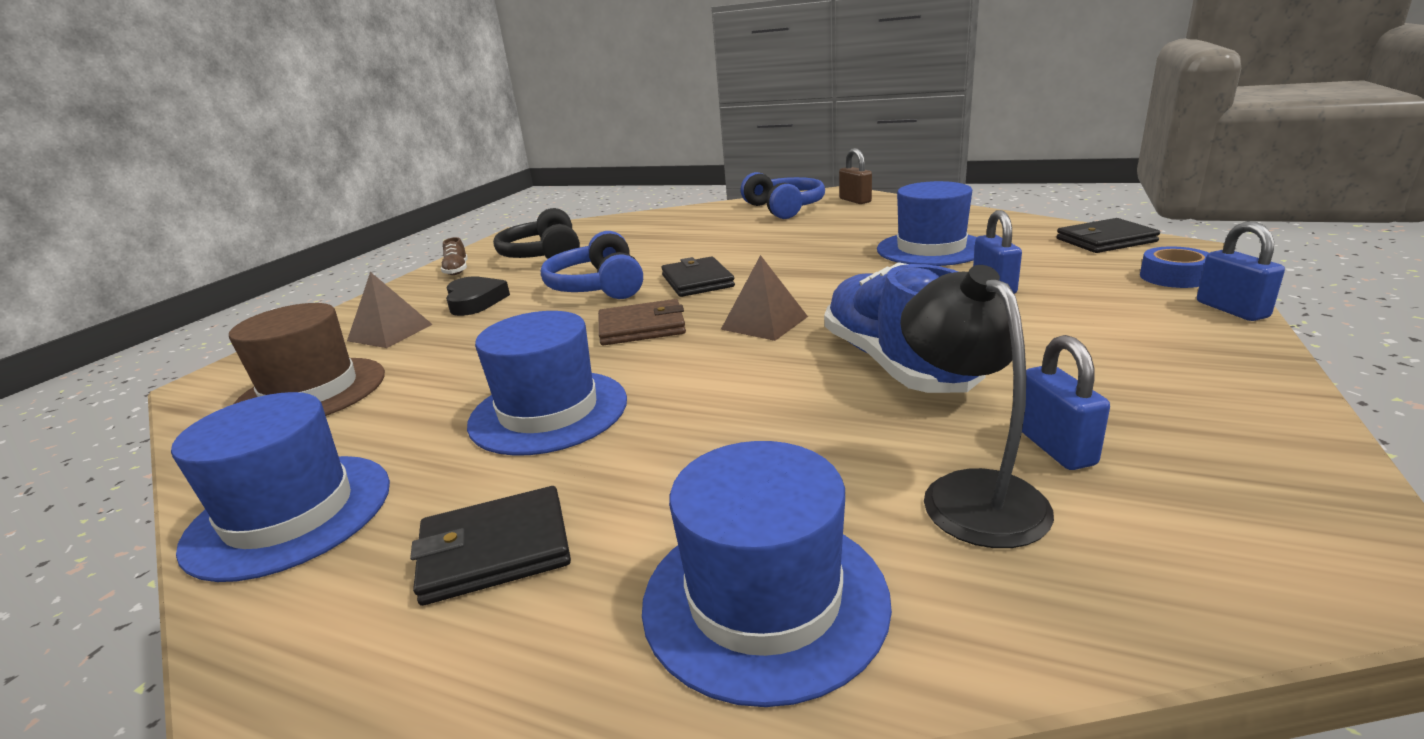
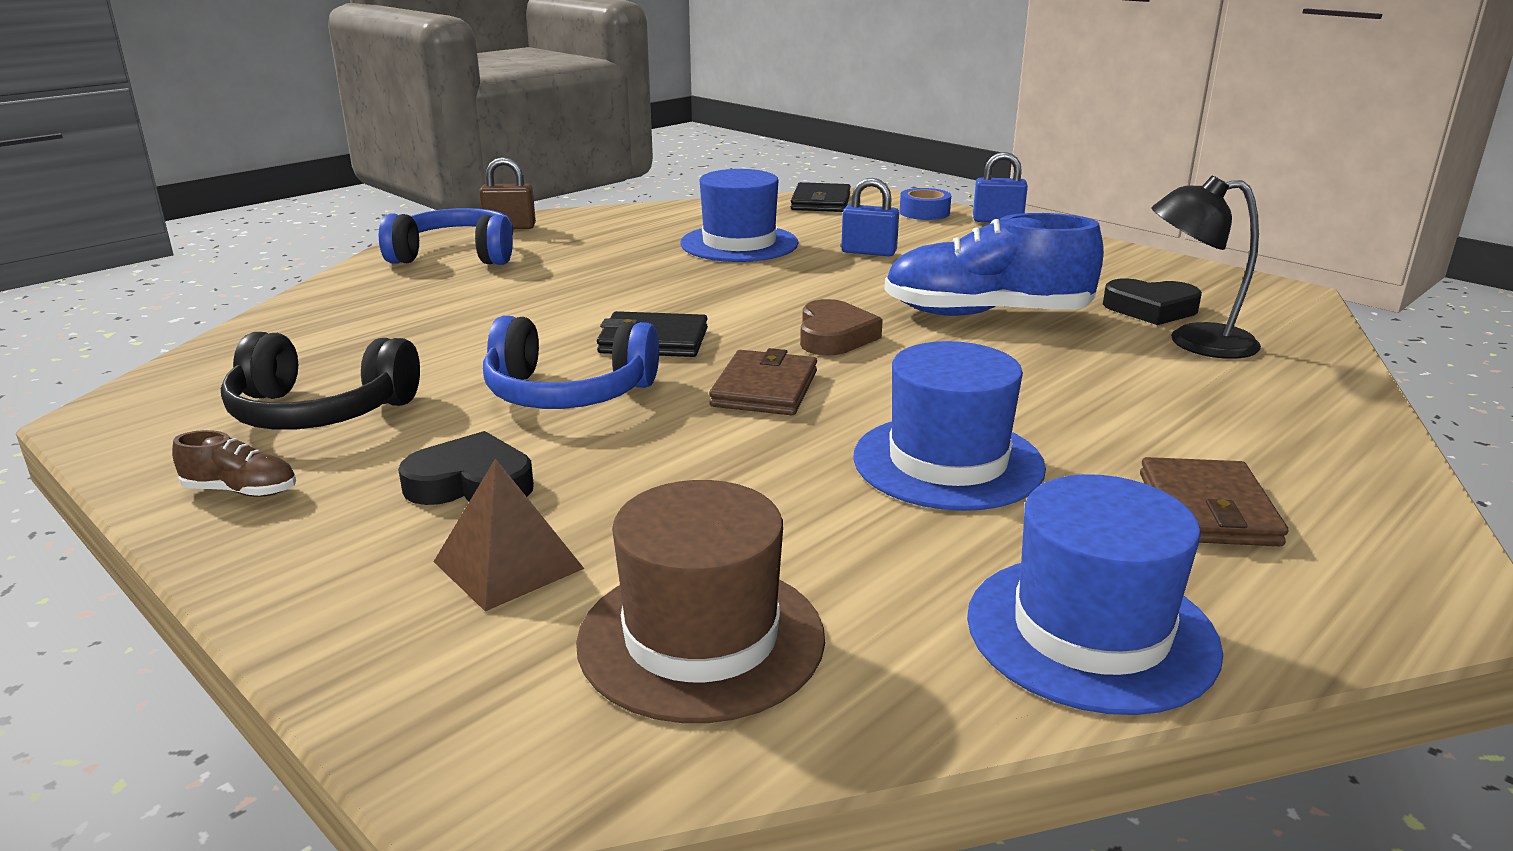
camera: 70 degrees left, 0 degrees up
(495, 550) = (1207, 509): black wallet -> brown wallet
(764, 322) = (834, 336): brown pyramid -> brown heart
(764, 599) = (1295, 420): blue hat -> none
(1055, 447) = (1151, 309): blue padlock -> black heart

